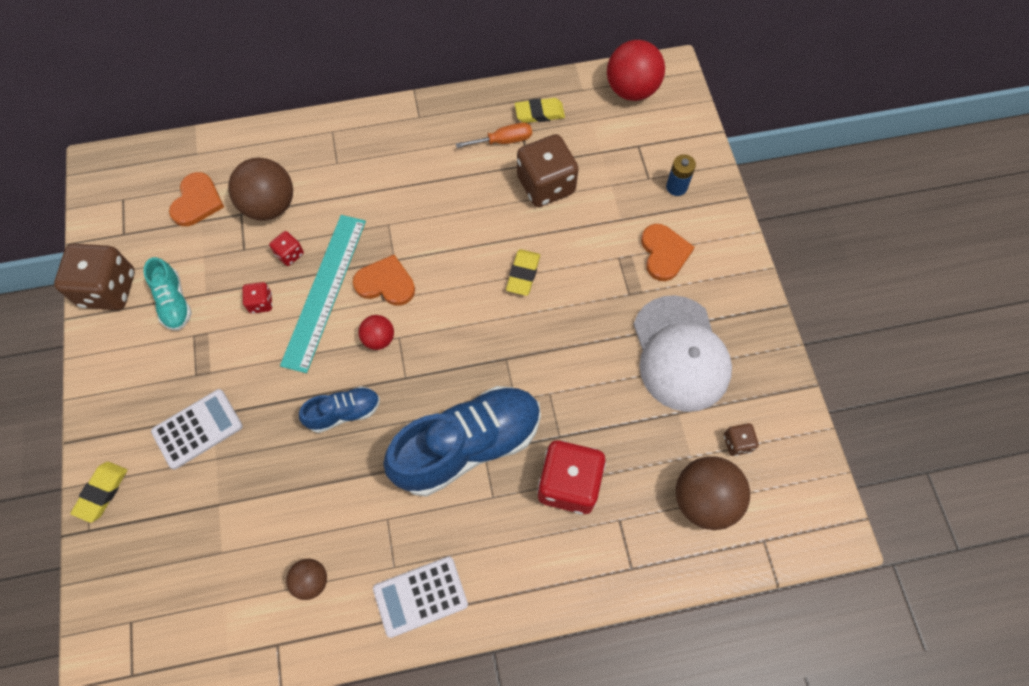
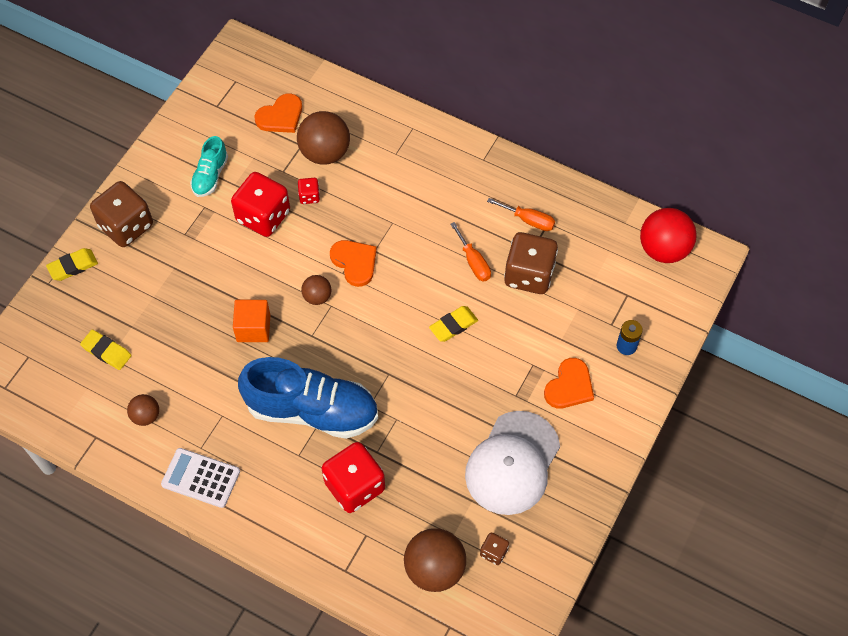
camera: 40 degrees right, 5 degrees down
(108, 289) = (178, 138): brown dice -> brown dice (126, 226)
(197, 429) = (158, 269): white calculator -> none
(261, 303) = (263, 216): red dice -> red dice, size x2.15
(324, 291) = (310, 238): turquoise ruler -> none
(344, 413) = (253, 328): blue shoe -> orange cube
(379, 339) = (317, 297): red ball -> brown ball
(490, 208) = (473, 262): none -> orange screwdriver
(539, 113) = (574, 218): yellow eraser -> yellow eraser (106, 351)

